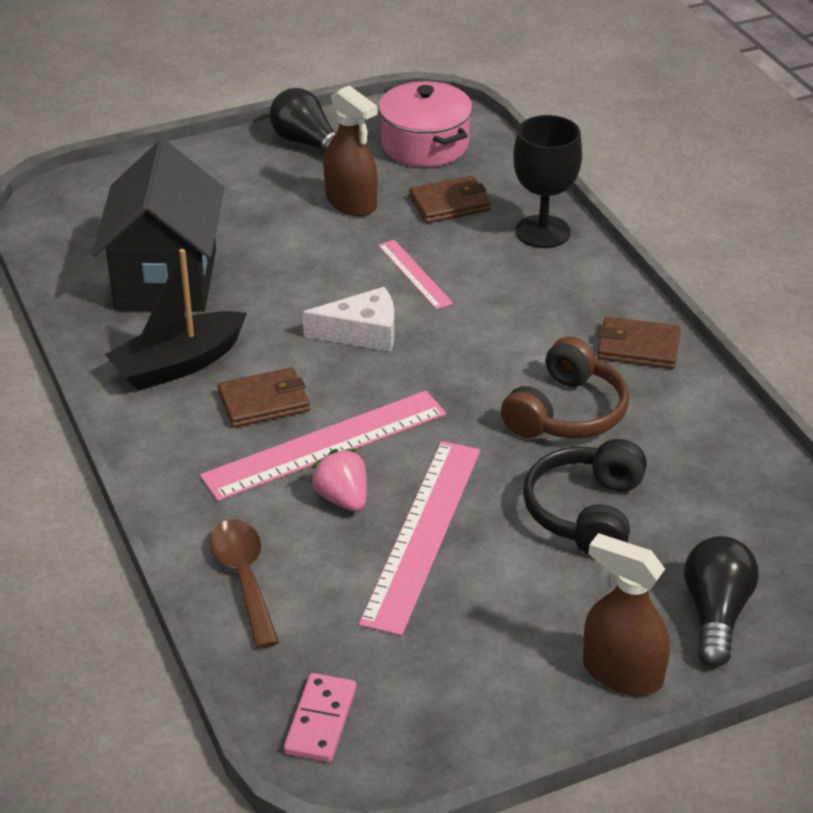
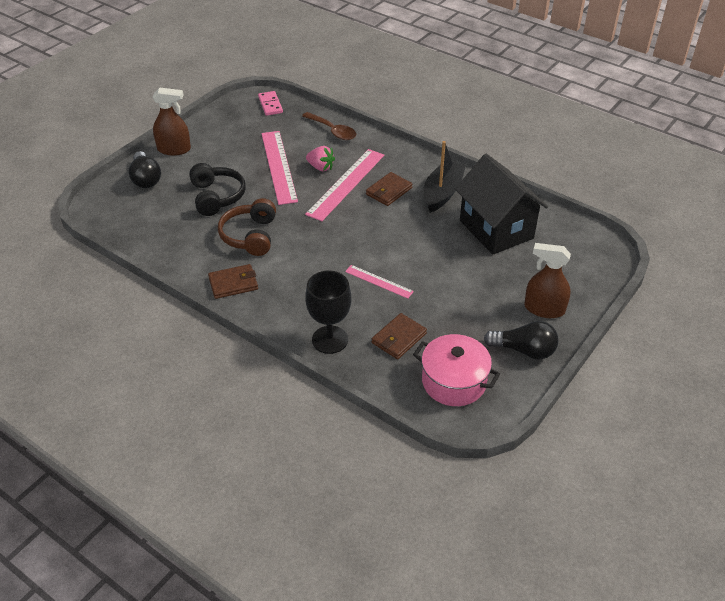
camera: 150 degrees right, 5 degrees up
(351, 203) = (454, 315): brown spray bottle -> brown spray bottle (544, 309)
(362, 333) = (376, 238): white cheese -> none

